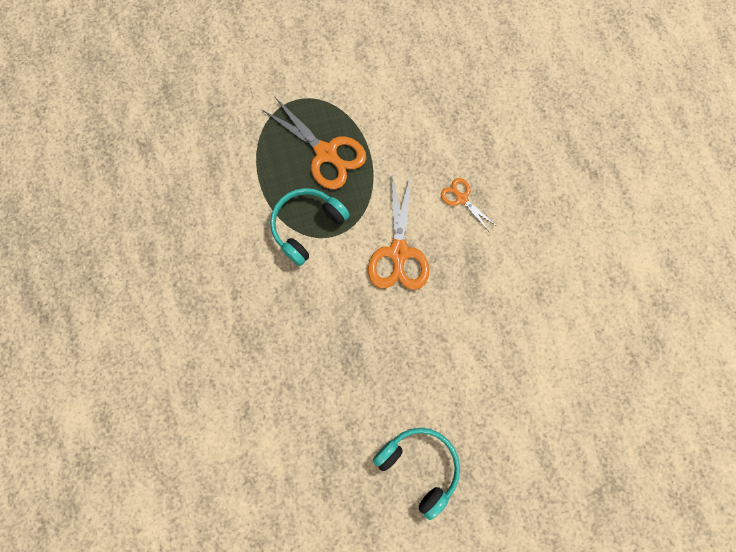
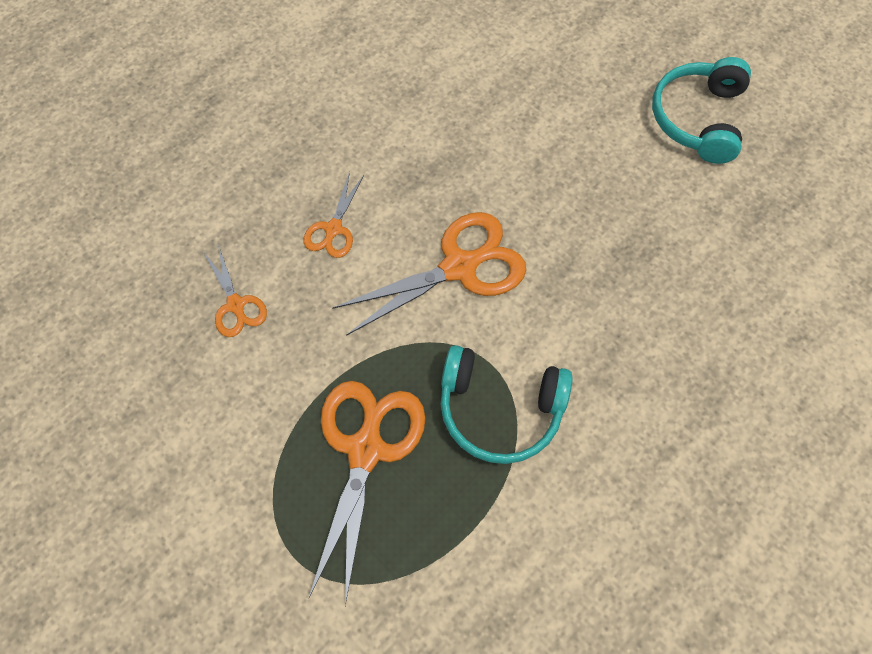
camera: 120 degrees left, 10 degrees down
(441, 129) = (236, 305): none -> orange scissors

